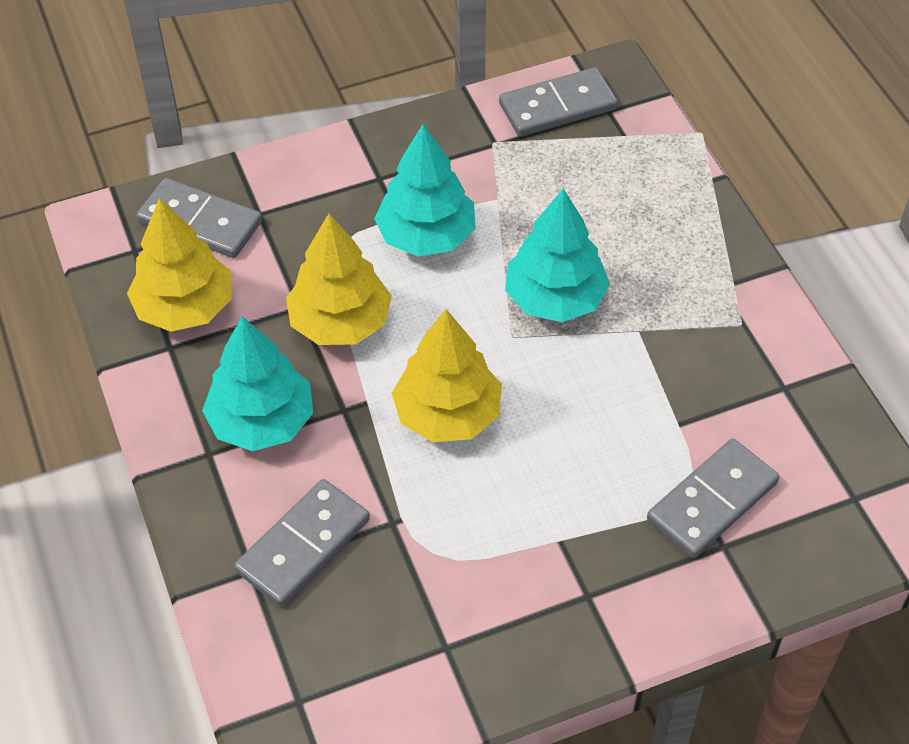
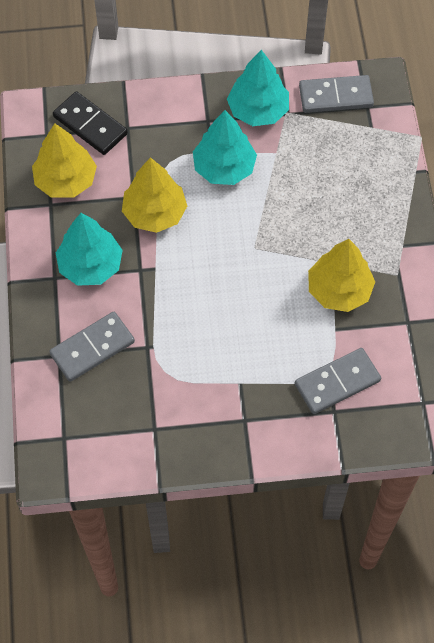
camera: 15 degrees right, 10 degrees up
(200, 222) = (90, 125): grey domino -> black domino
(447, 414) = (200, 288): yellow tree -> yellow tree (339, 290)
(555, 298) = (289, 229): turquoise tree -> turquoise tree (258, 110)

